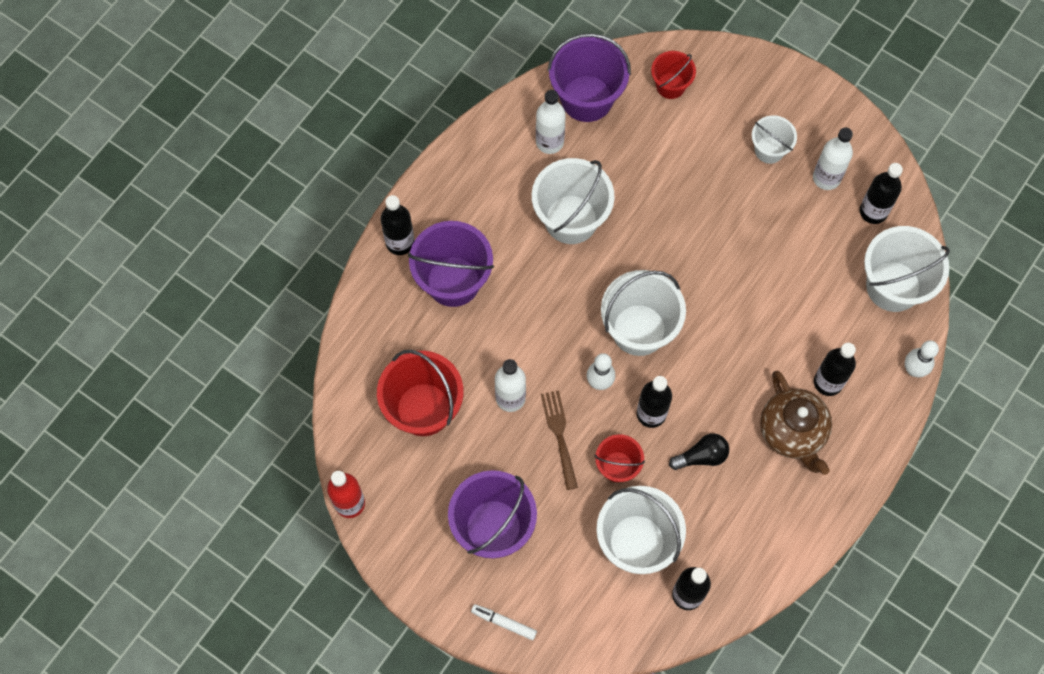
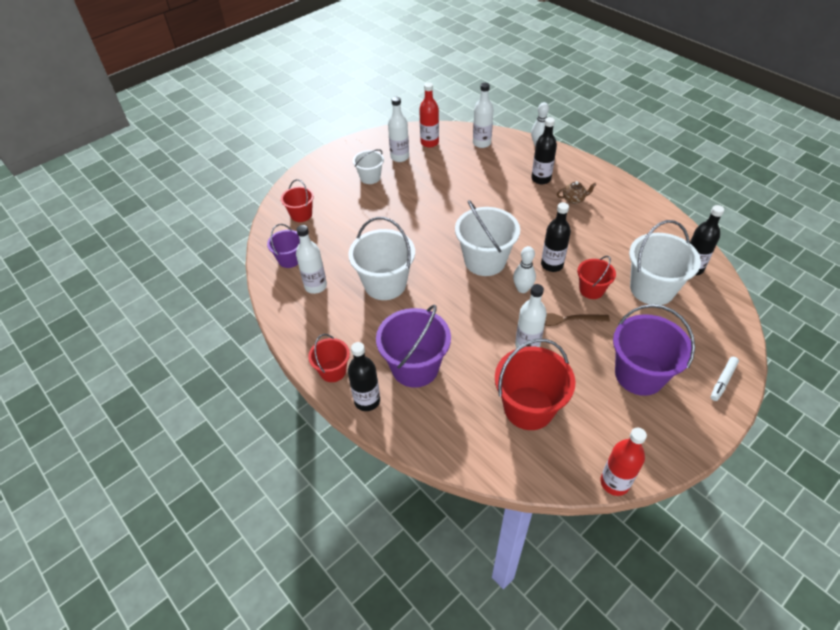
camera: 75 degrees left, 20 degrees down
(431, 197) = (333, 371): none -> red bucket
(587, 98) = (289, 259): purple bucket -> purple bucket, size x0.56
(701, 456) = (587, 244): black light bulb -> none
(792, 432) = (574, 199): brown teapot -> brown teapot, size x0.49
(873, 211) = (429, 142): black bottle -> red bottle
(893, 286) = (481, 143): white bucket -> white bottle

